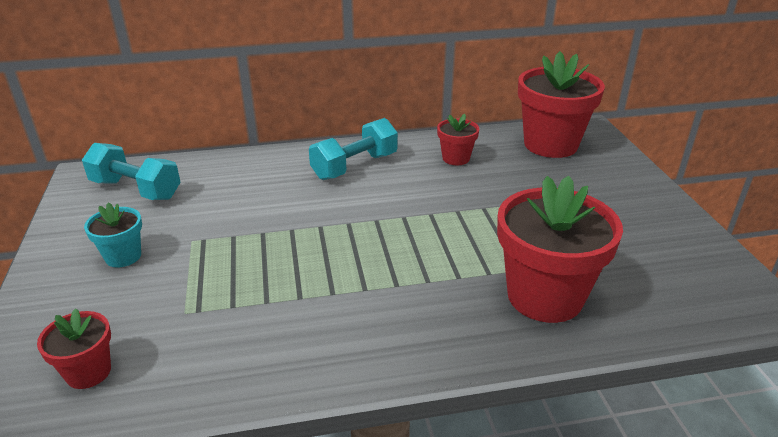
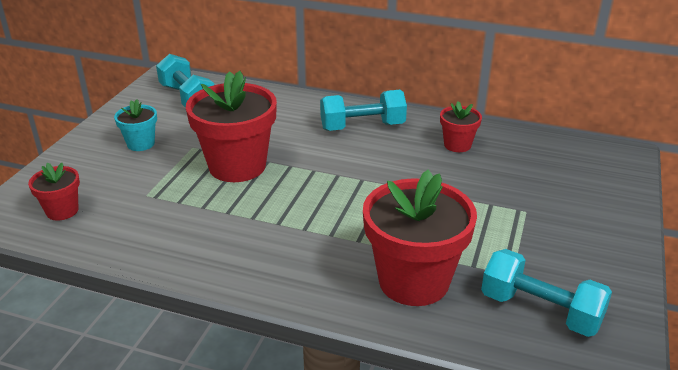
camera: 30 degrees right, 0 degrees up
(550, 144) = (564, 158): red flower pot -> red flower pot (237, 166)
(665, 280) = (540, 310): none -> turquoise dumbbell

